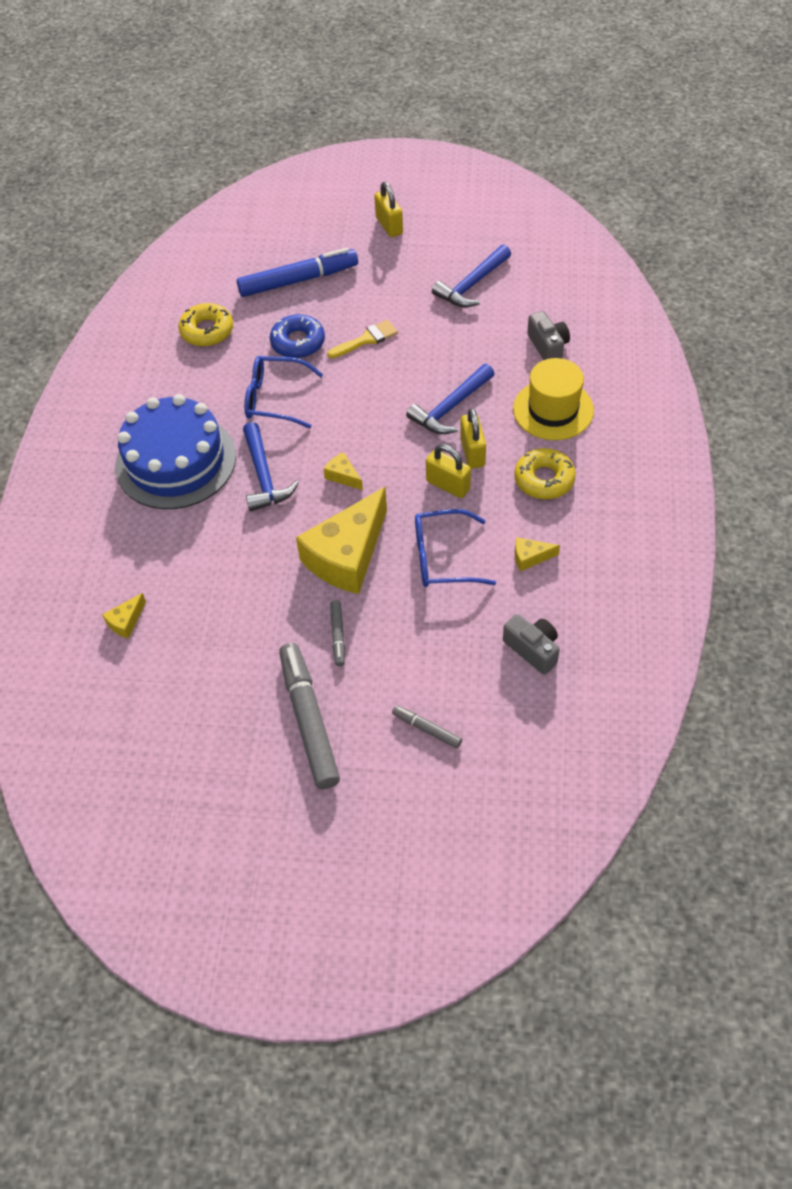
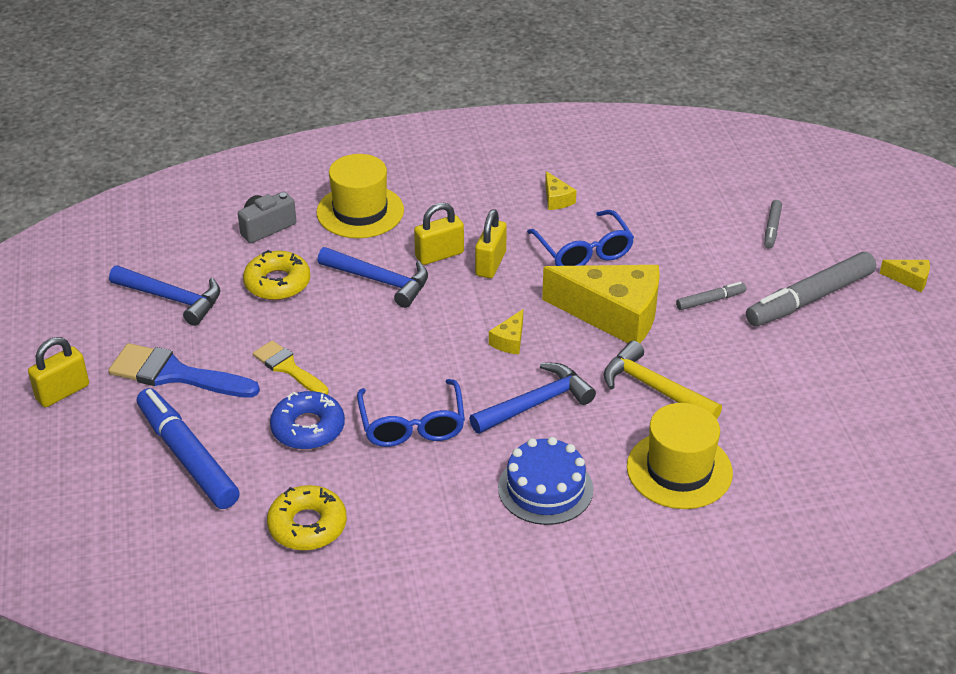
camera: 110 degrees left, 15 degrees down
(126, 621) = (786, 461): yellow cheese -> yellow cheese (909, 279)
(153, 547) = (679, 470): none -> yellow hat
(176, 461) = (545, 488): blue cake -> blue cake, size x0.60
(246, 558) = (654, 388): none -> yellow hammer
(384, 280) = (175, 374): none -> blue brush
(533, 649) = (656, 184): grey camera -> none
(544, 479) = (457, 204): yellow donut -> yellow donut (277, 283)

